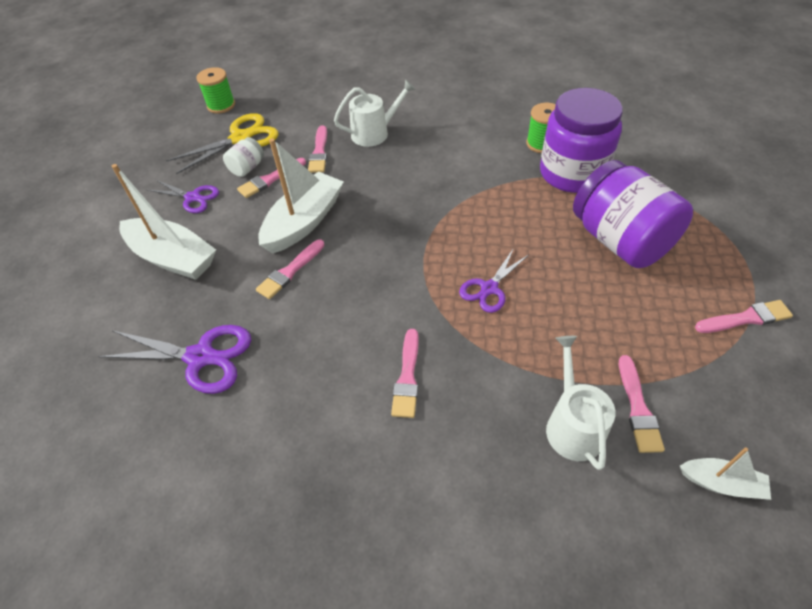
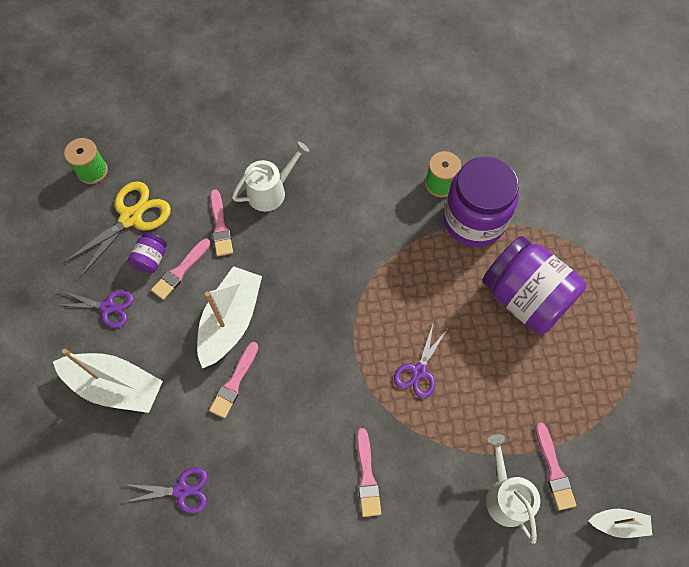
camera: 15 degrees left, 15 degrees up
(200, 357) = (181, 490): purple scissors -> purple scissors, size x0.63
(247, 168) = (151, 258): white jar -> purple jar
(746, 318) = (632, 366): pink brush -> none

